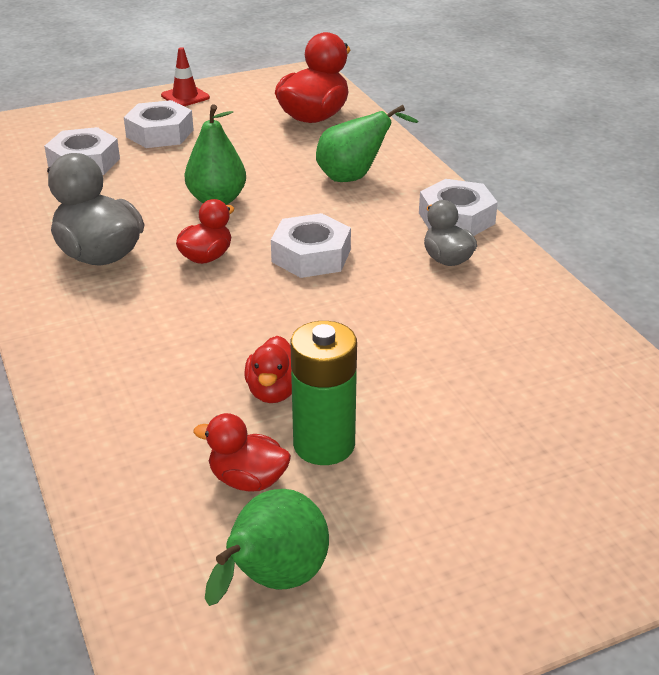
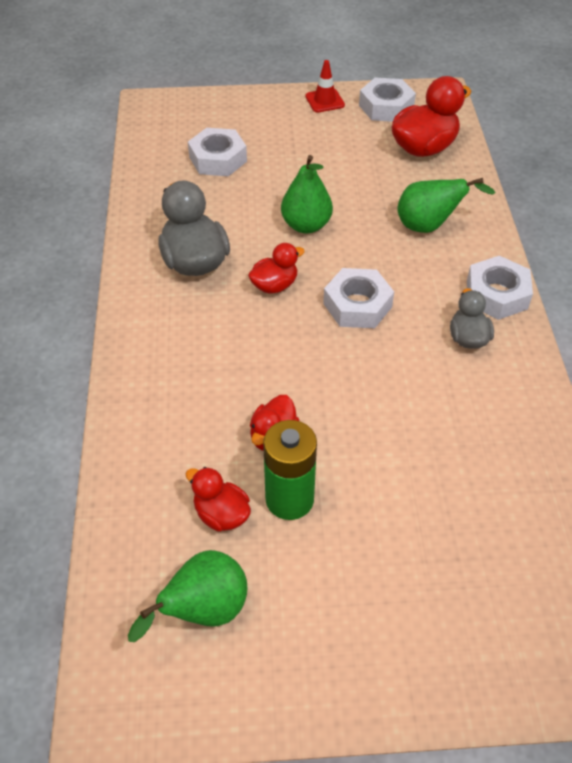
camera: 20 degrees right, 15 degrees up
(160, 133) = (288, 139): white nut -> white nut (386, 107)

